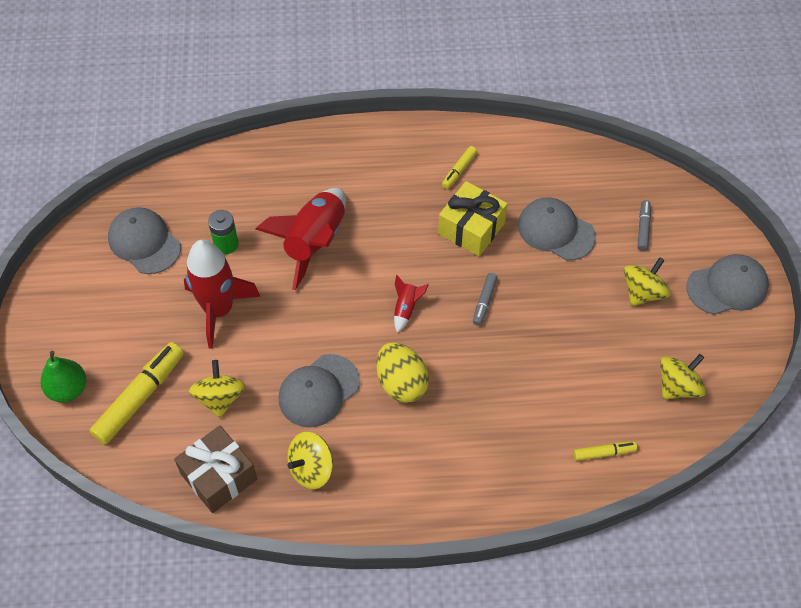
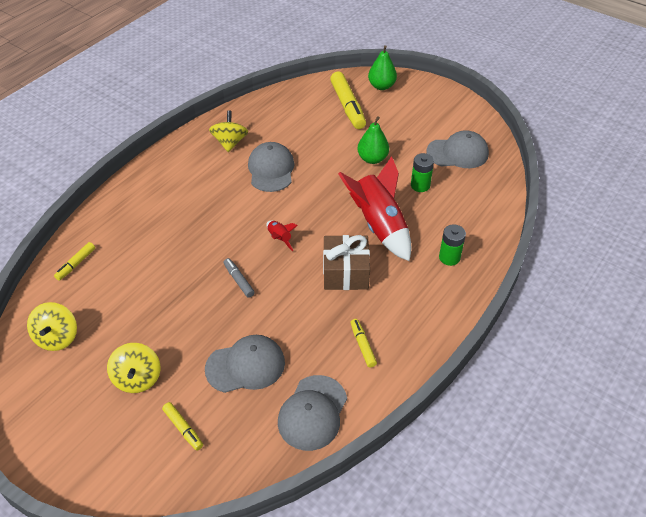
camera: 130 degrees right, 10 degrees down
(219, 310) = (372, 159): red rocket -> green pear
(219, 476) = (268, 111): brown gift -> brown gift (345, 272)
(220, 398) = (313, 132): yellow spinning top -> none
(306, 169) = (449, 257): none -> green battery
(401, 383) = (233, 205): yellow egg -> none
(471, 228) = (303, 315): yellow gift -> none
(643, 228) = (183, 428): grey marker -> yellow marker
(727, 286) = (74, 441): grey cap -> grey cap (312, 412)

